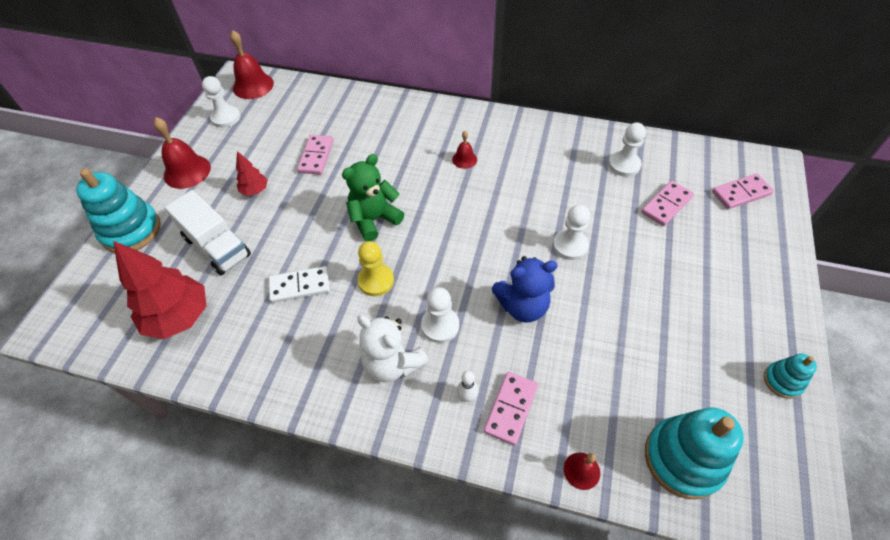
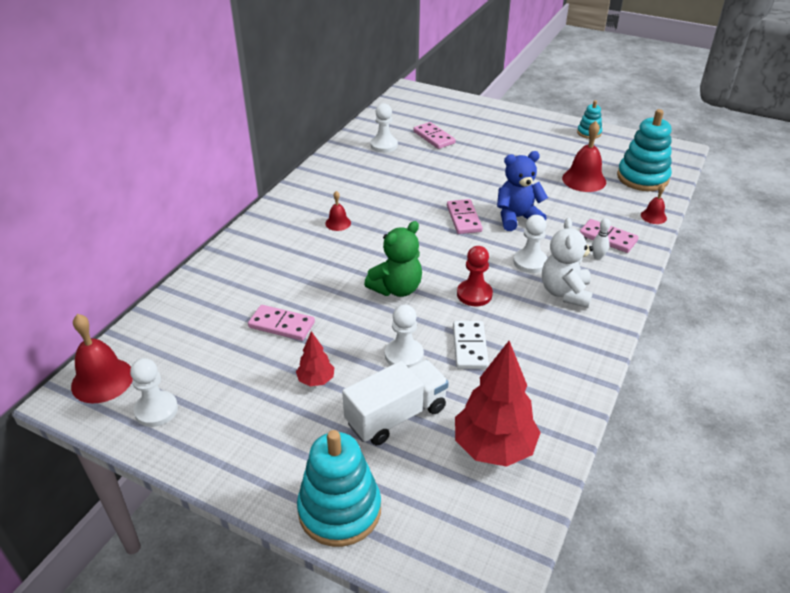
camera: 80 degrees left, 15 degrees down
(187, 171) = (248, 451): red bell -> red bell (584, 180)
(374, 219) = (396, 289): green teddy bear -> green teddy bear turned 105 degrees counterclockwise
(376, 281) = (474, 294): yellow pawn -> red pawn
(392, 363) = (565, 293): white teddy bear -> white teddy bear turned 135 degrees clockwise
(522, 306) = (517, 218): blue teddy bear -> blue teddy bear turned 105 degrees counterclockwise
(570, 245) = (462, 186): white pawn -> white pawn (404, 355)
(741, 193) = (433, 108): pink domino -> pink domino (463, 219)

